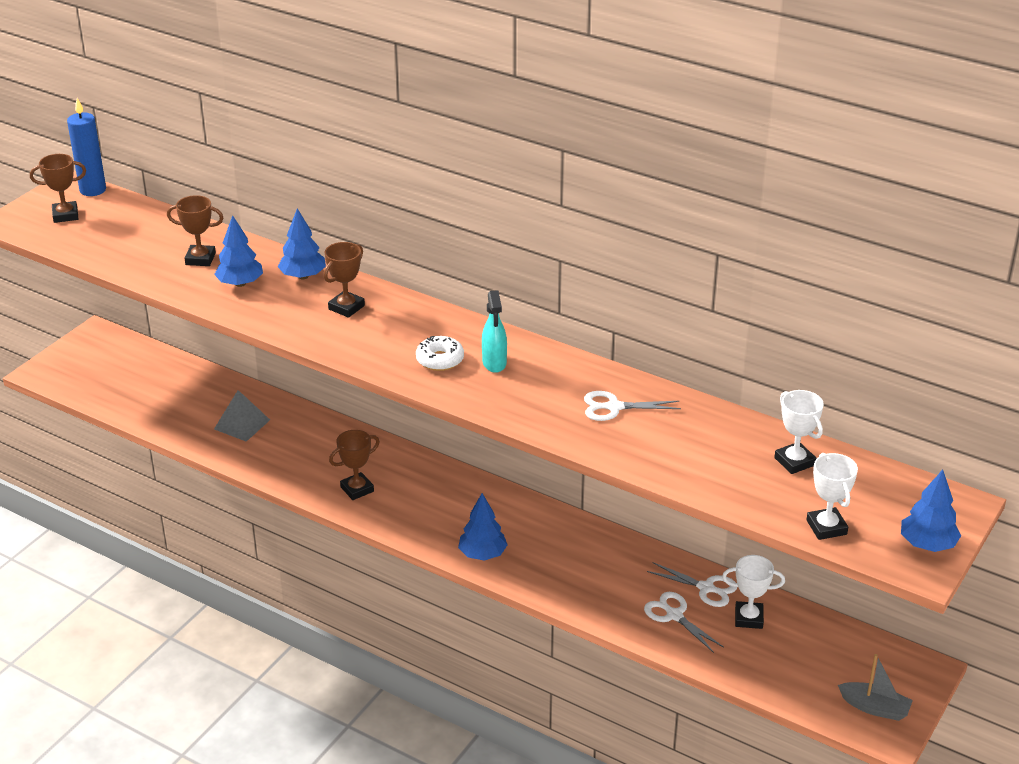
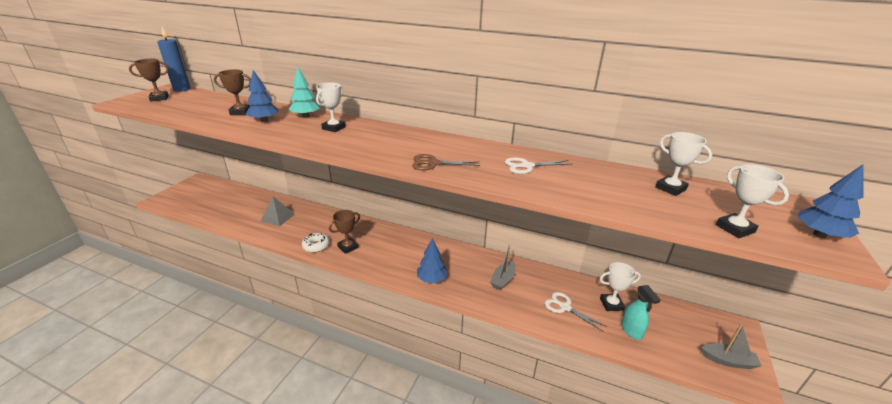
camera: 10 degrees left, 5 degrees down
(303, 276) = (306, 116): blue tree -> turquoise tree
(346, 307) = (334, 128): brown trophy -> white trophy
(440, 360) = (399, 149): white donut -> white donut (316, 246)
(482, 392) = (433, 163): none -> brown scissors
(494, 363) = (436, 148): turquoise spray bottle -> turquoise spray bottle (631, 331)
(594, 565) = (503, 280): none -> grey boat
(706, 588) = (576, 287): white scissors -> none

